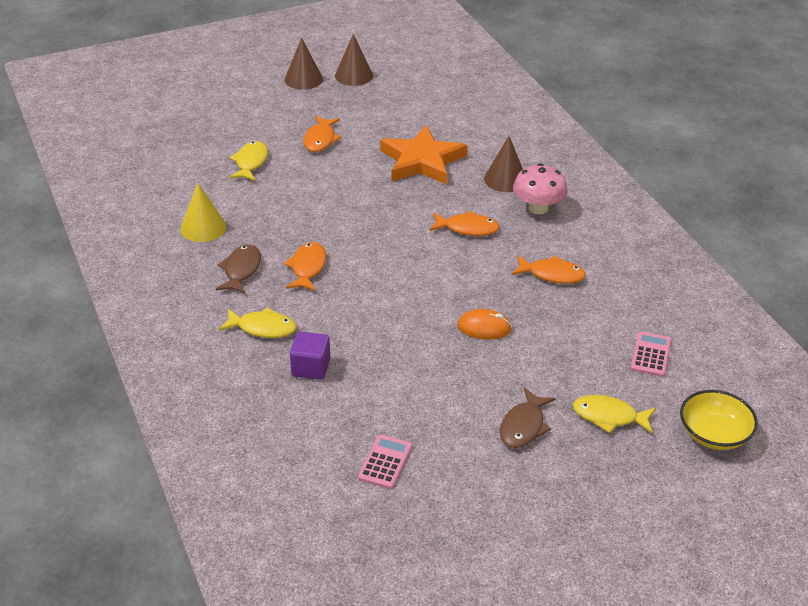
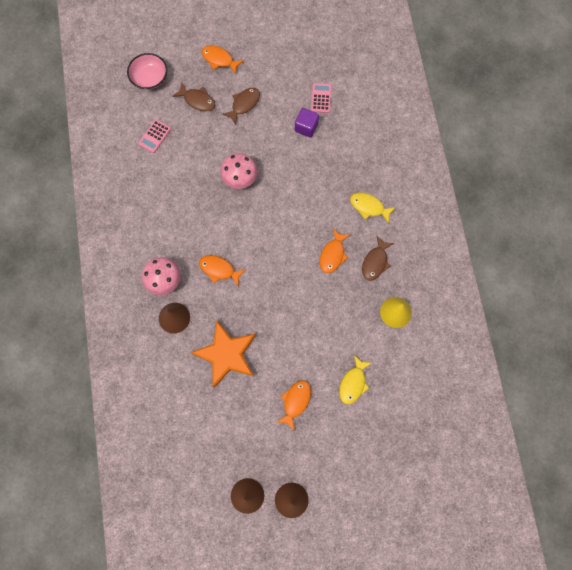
camera: 165 degrees left, 35 degrees up
(311, 367) = (346, 170): purple cube -> purple cube (306, 127)
(385, 462) = (321, 98): pink calculator -> pink calculator turned 150 degrees clockwise
(484, 327) = (240, 178): orange mouse -> pink mushroom
(552, 274) = (182, 213): orange fish -> orange fish (219, 59)
(609, 417) = (197, 100): yellow fish -> brown fish
(714, 434) = (150, 78): yellow bowl -> pink bowl

